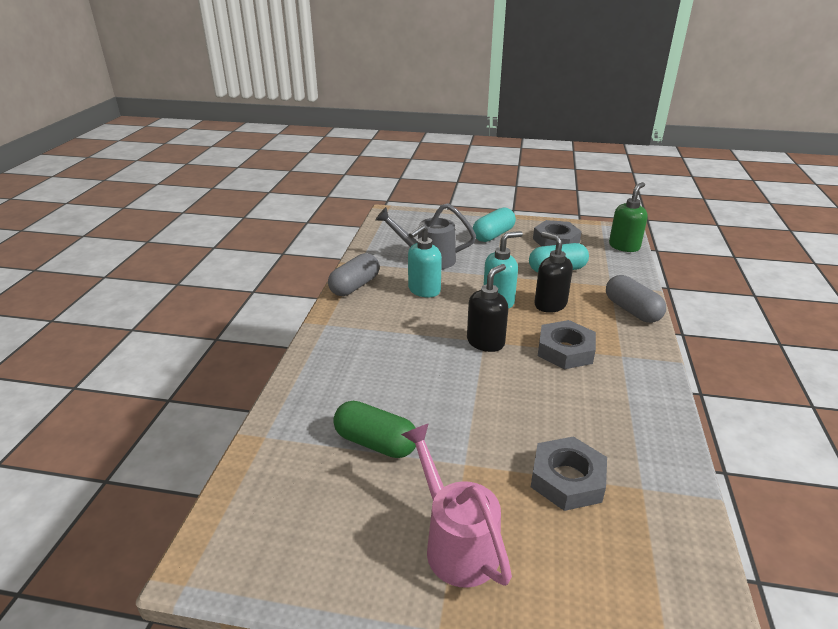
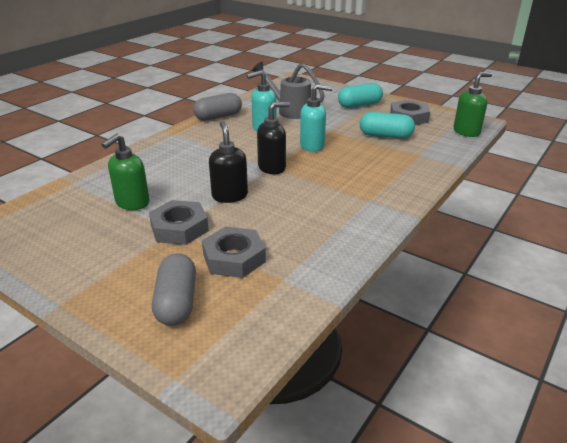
camera: 25 degrees right, 0 degrees up
(375, 442) = (132, 203): green capsule -> green soap dispenser
(455, 541) = (120, 266): pink watering can -> none
(550, 304) = (351, 156): black soap dispenser -> black soap dispenser (229, 196)
(565, 350) = (327, 186): grey nut -> grey nut (179, 228)
(632, 310) = (417, 174): grey capsule -> grey capsule (177, 302)

